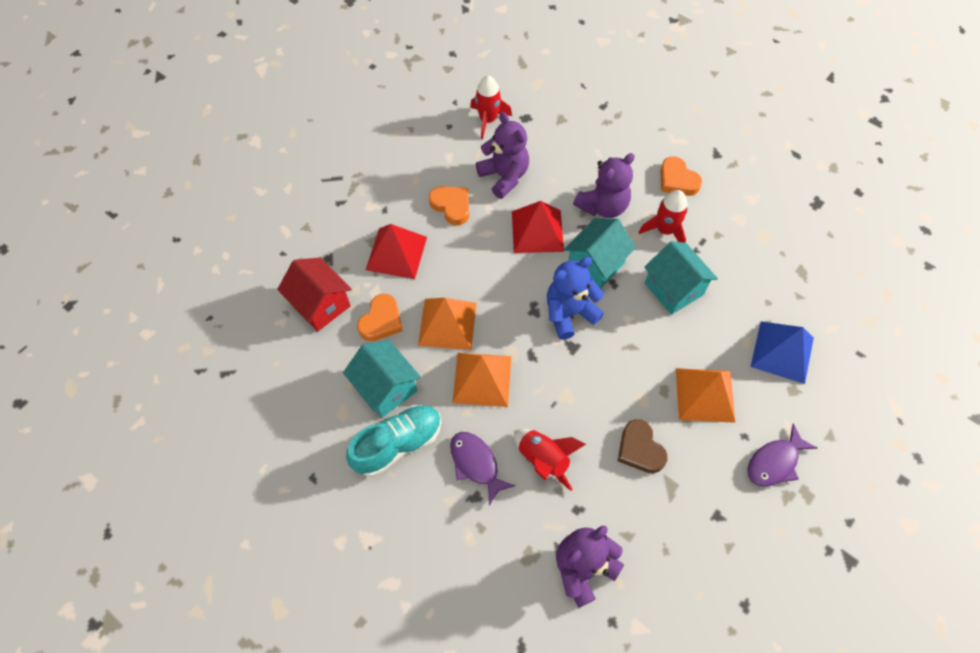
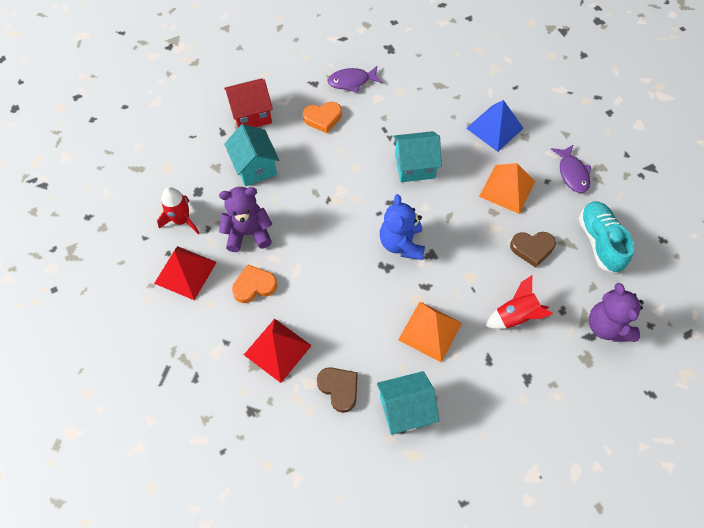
camera: 65 degrees left, 0 degrees up
(321, 304) = (297, 435): red house -> red house (251, 115)
(381, 321) = (339, 389): orange heart -> brown heart
(398, 444) = (460, 419): turquoise shoe -> turquoise shoe (599, 242)
(447, 323) = (367, 336): orange pyramid -> none
(476, 464) = (500, 366): purple fish -> purple fish (352, 81)
(537, 231) = (315, 232): red pyramid -> red pyramid (185, 272)
(595, 265) = (368, 206): turquoise house -> turquoise house (255, 167)
(603, 206) = (318, 177): purple teddy bear -> none
(665, 230) = (362, 147): red rocket -> none

